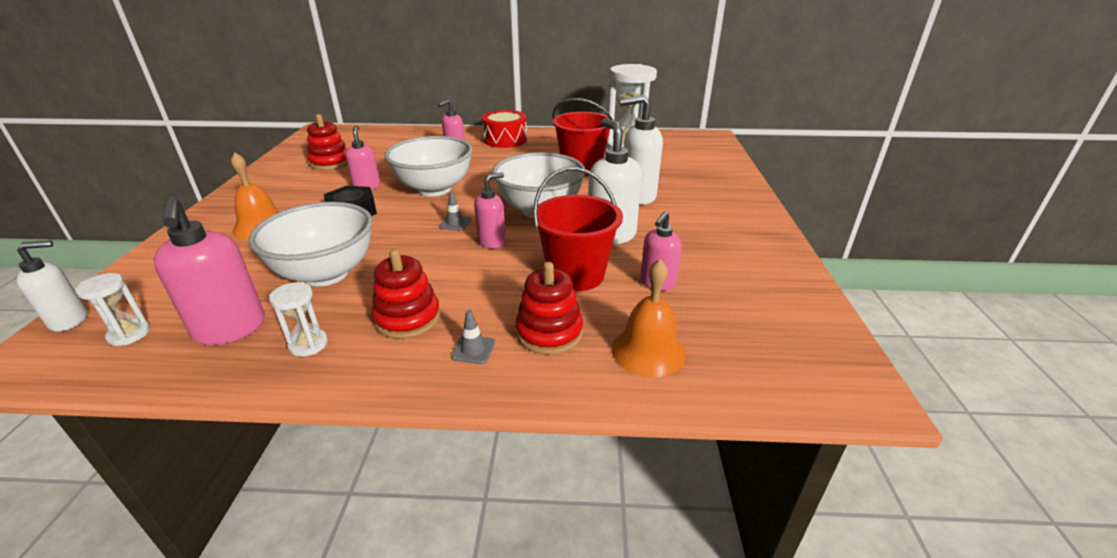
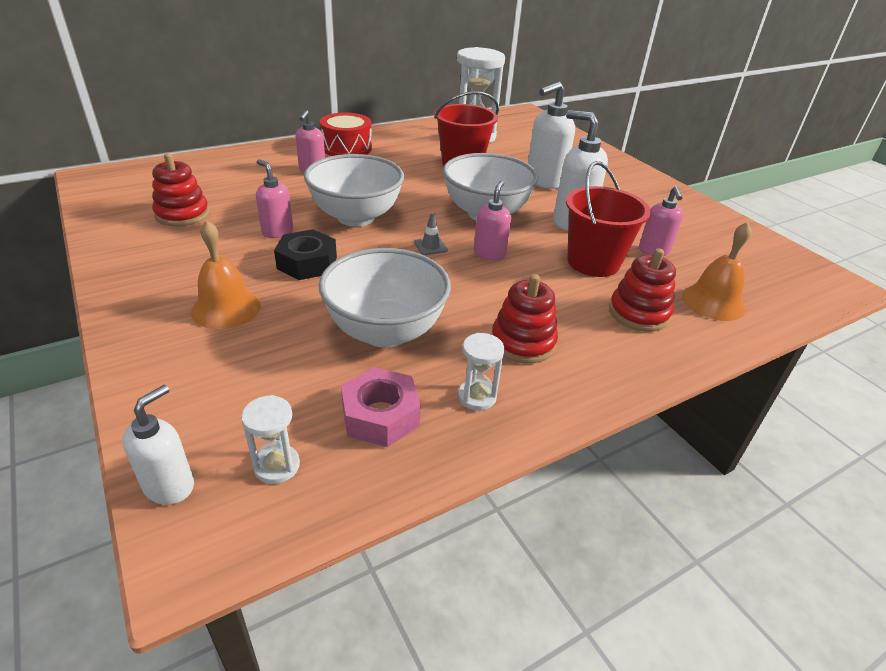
camera: 35 degrees left, 5 degrees up
(230, 329) = (380, 415): pink soap dispenser -> pink nut
(473, 349) = (608, 346): grey traffic cone -> none

